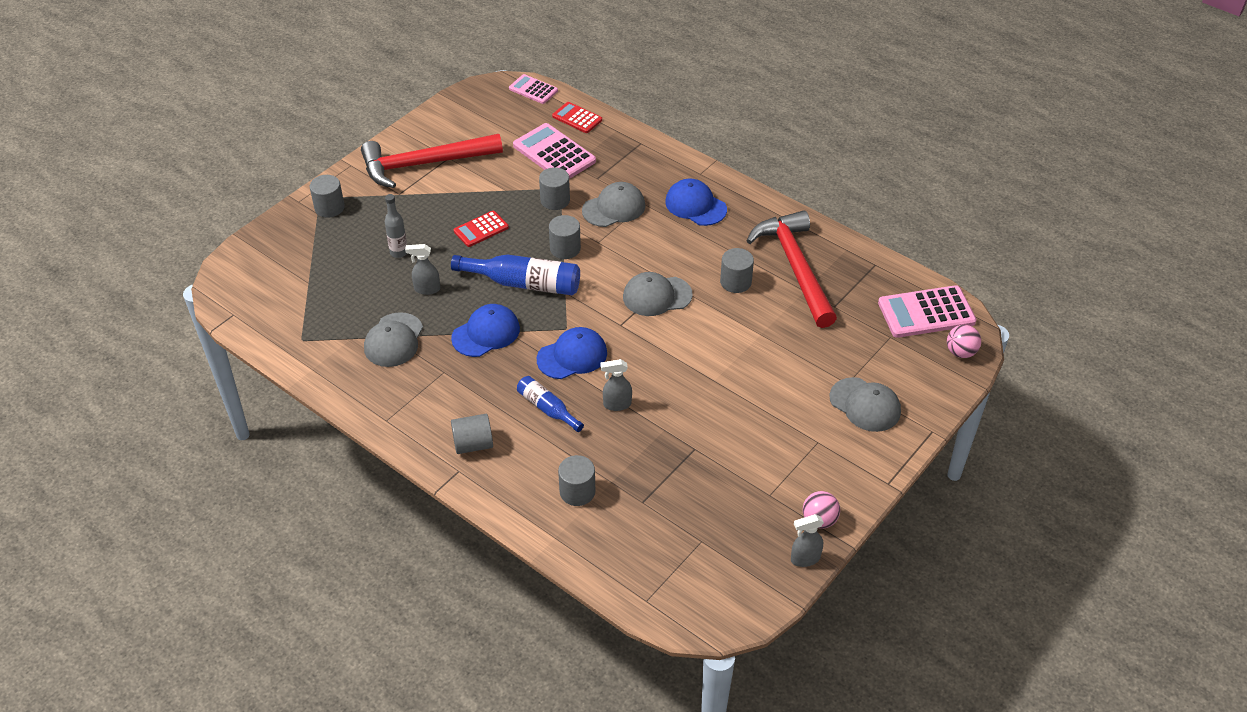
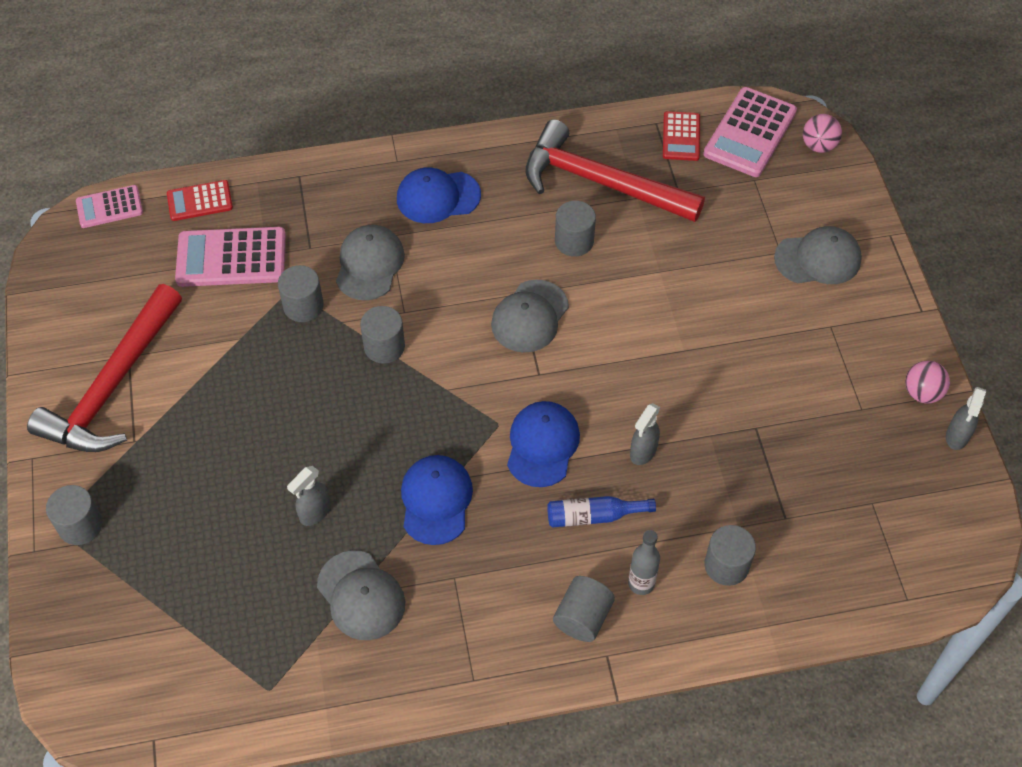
camera: 50 degrees left, 10 degrees up
(399, 252) = (229, 502): grey bottle -> grey bottle (641, 583)
(481, 229) = (276, 401): red calculator -> red calculator (681, 137)
(524, 283) = (397, 417): blue bottle -> none

